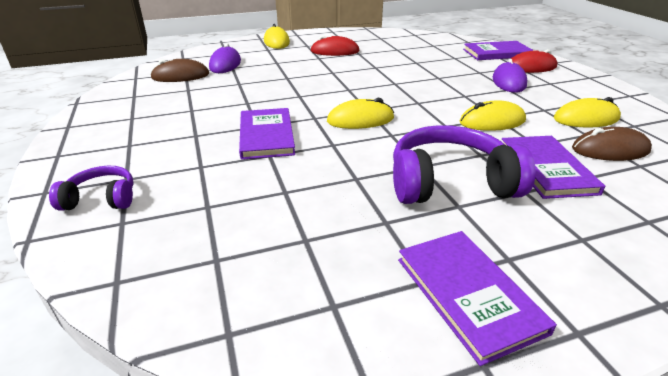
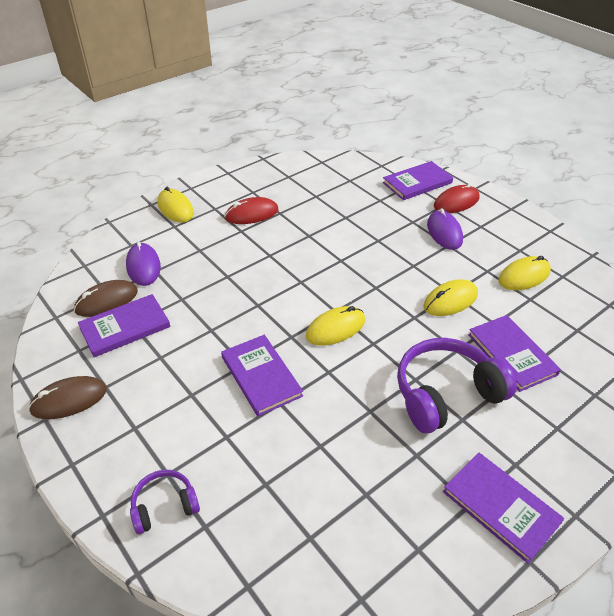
camera: 20 degrees left, 10 degrees up
(180, 90) = (125, 327): none -> purple book
(610, 150) = (552, 315): brown mouse -> brown mouse (69, 400)

